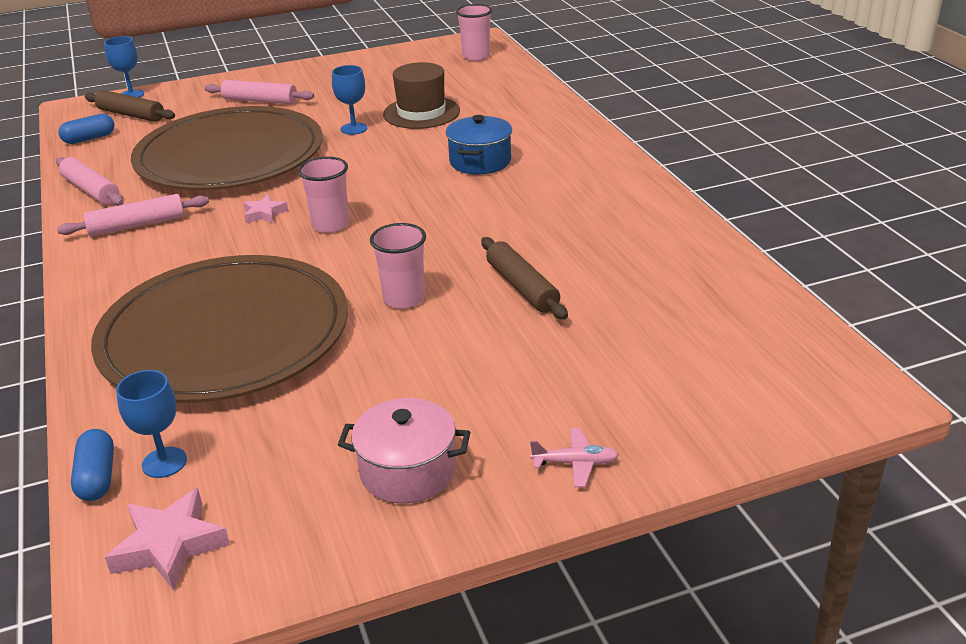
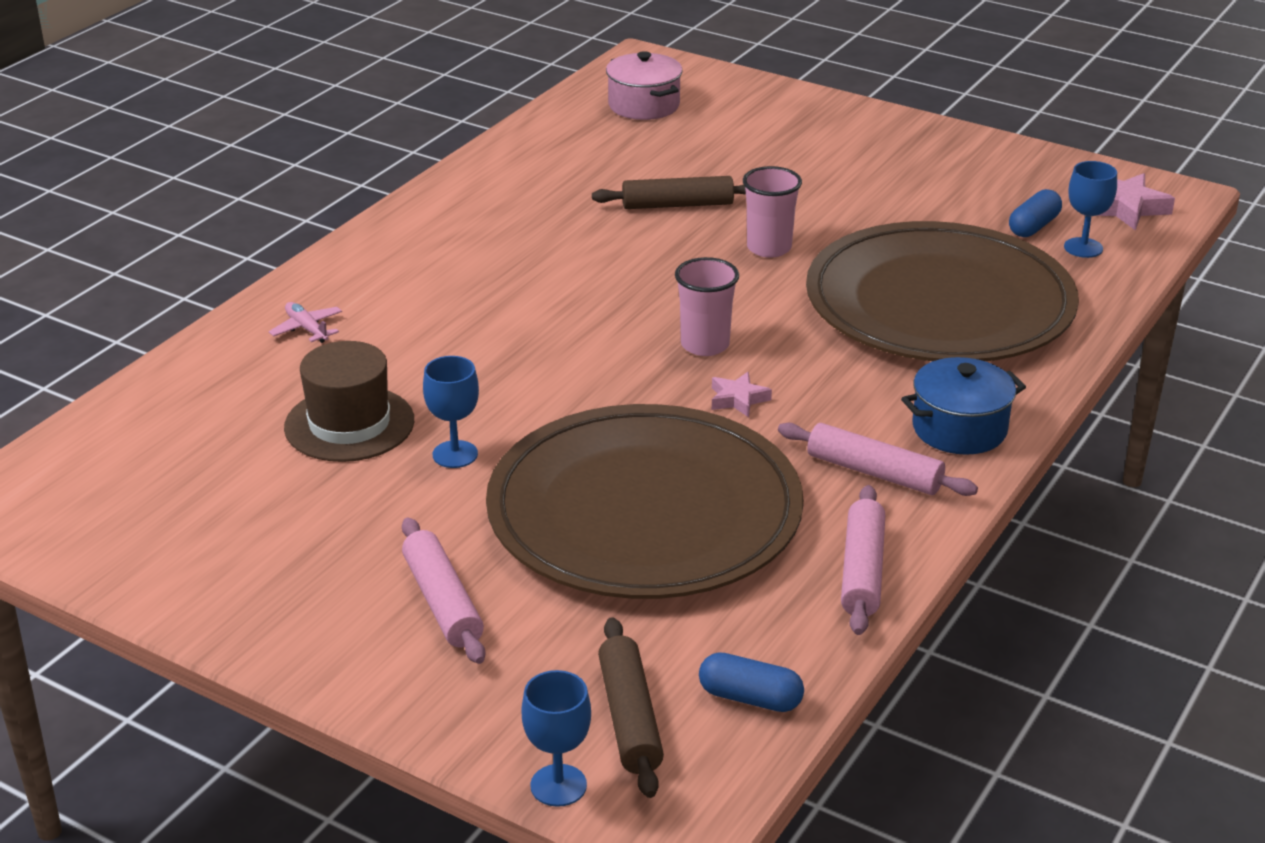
camera: 130 degrees left, 0 degrees up
(97, 477) = (1137, 264): blue capsule -> blue capsule (1033, 226)
(408, 471) = (942, 164): pink pot -> pink pot (644, 105)
(476, 56) = (73, 475): pink cup -> none
(480, 161) = (455, 320): blue pot -> blue pot (959, 429)
(522, 287) = (677, 205): brown rolling pin -> brown rolling pin turned 60 degrees clockwise
(575, 463) = (847, 120): pink plane -> pink plane (307, 329)

